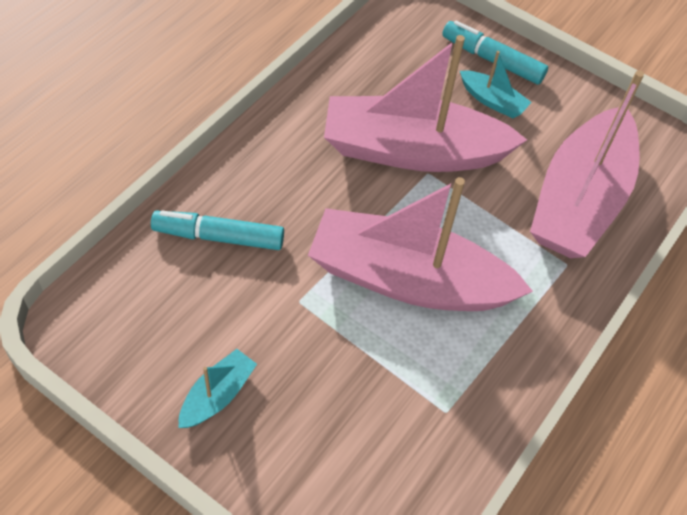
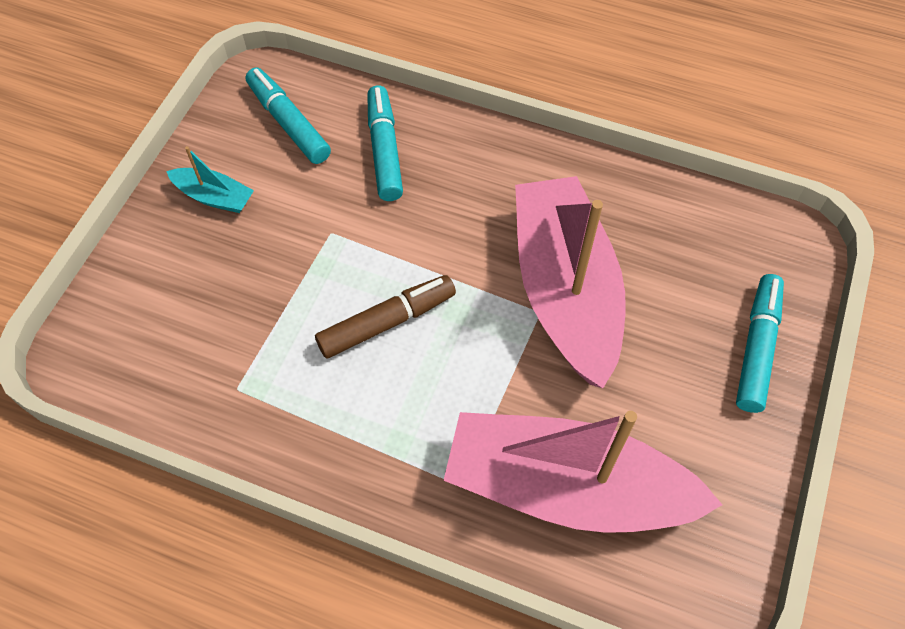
camera: 80 degrees right, 5 degrees up
(149, 310) = (288, 123): none -> turquoise marker
(408, 279) = (386, 322): pink boat -> brown marker
(492, 101) = (685, 360): turquoise boat -> none

